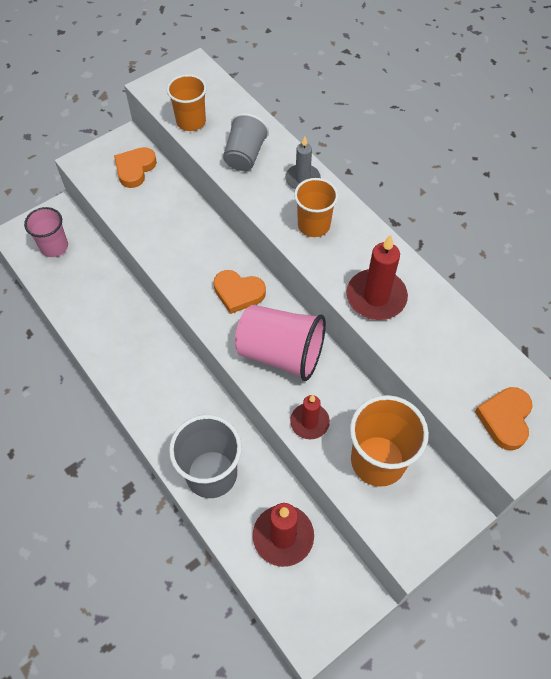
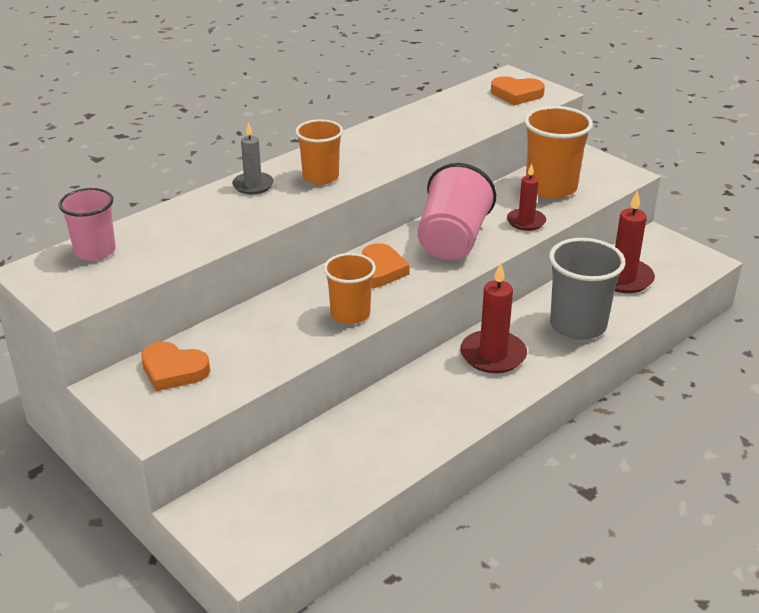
camera: 95 degrees left, 25 degrees down
(54, 247) = (271, 505): pink cup -> pink cup (95, 251)
(191, 121) = (146, 265): orange cup -> orange cup (350, 314)
(244, 155) = (213, 222): grey cup -> none
(376, 297) = (408, 144): red candle -> red candle (493, 355)

